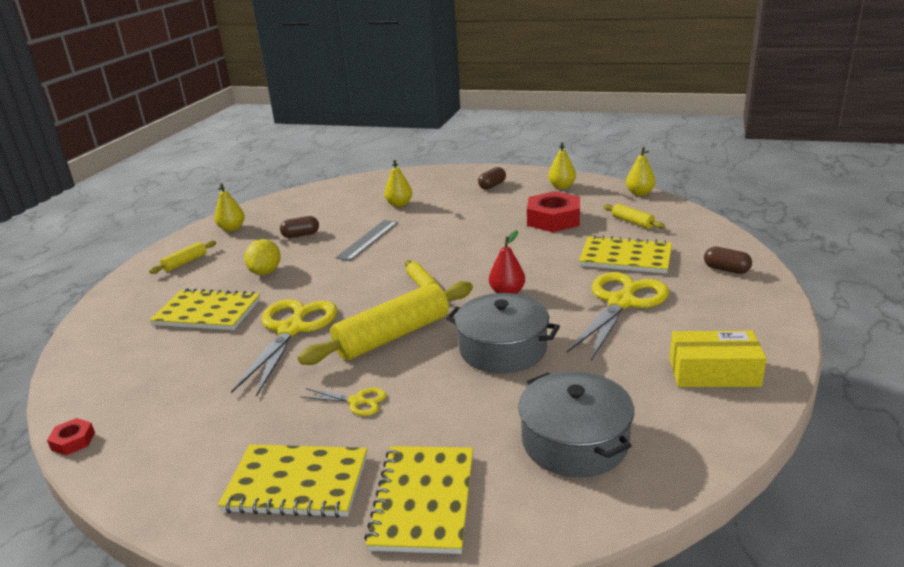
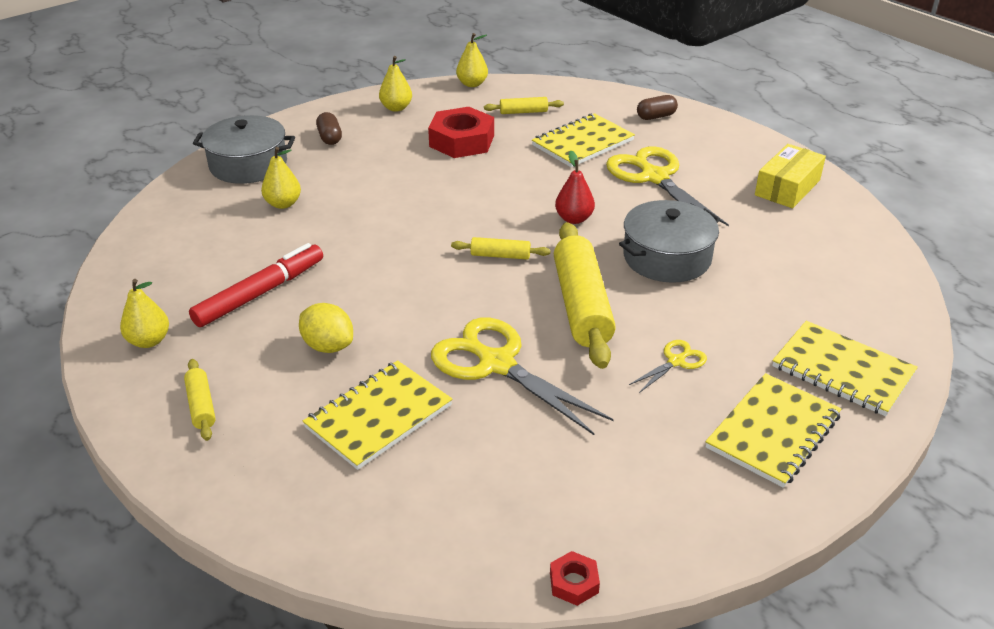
camera: 60 degrees left, 10 degrees up
(301, 235) = (260, 293): brown capsule -> red marker
(368, 239) = (347, 252): grey ruler -> none
(575, 441) = (822, 276): grey pot -> grey pot (248, 164)

